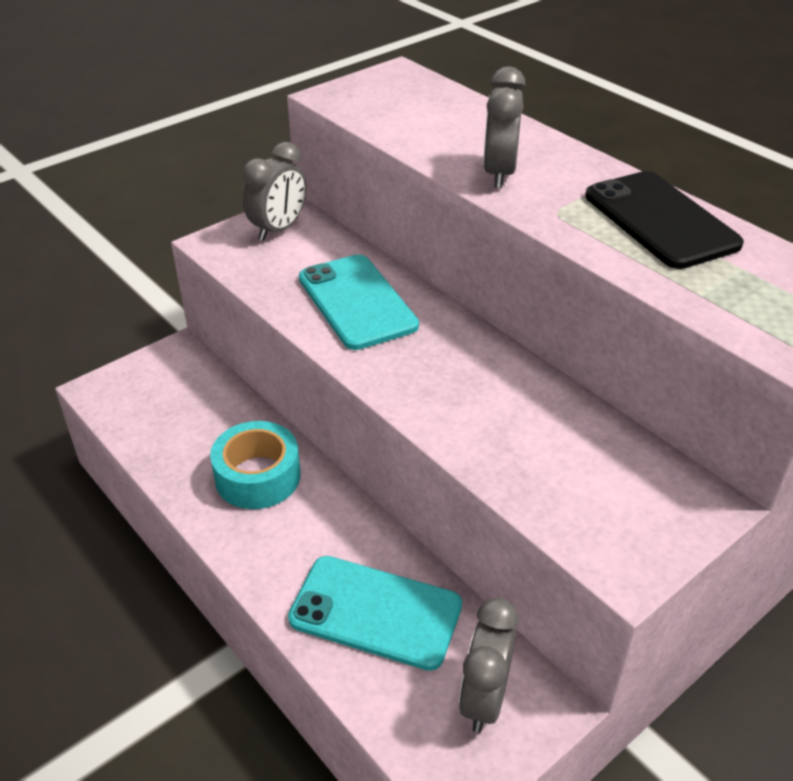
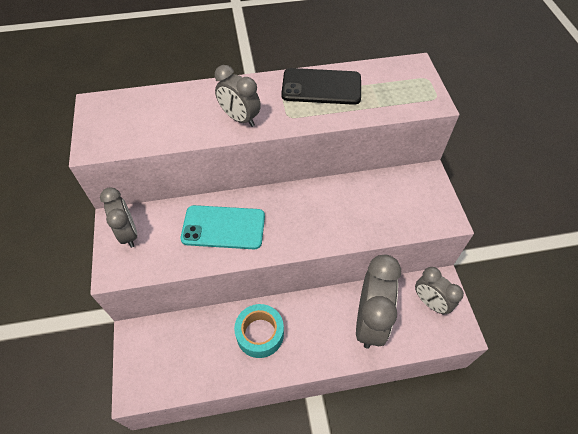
camera: 60 degrees left, 15 degrees up
(375, 612) = (369, 321): turquoise phone -> grey clock

